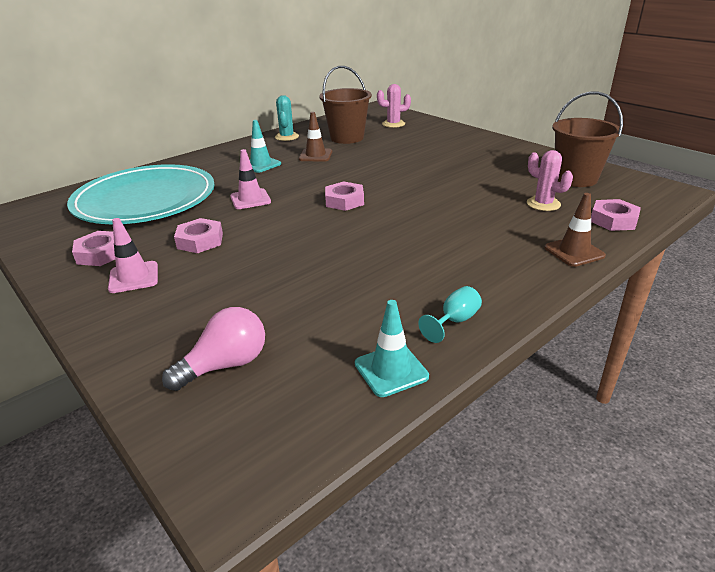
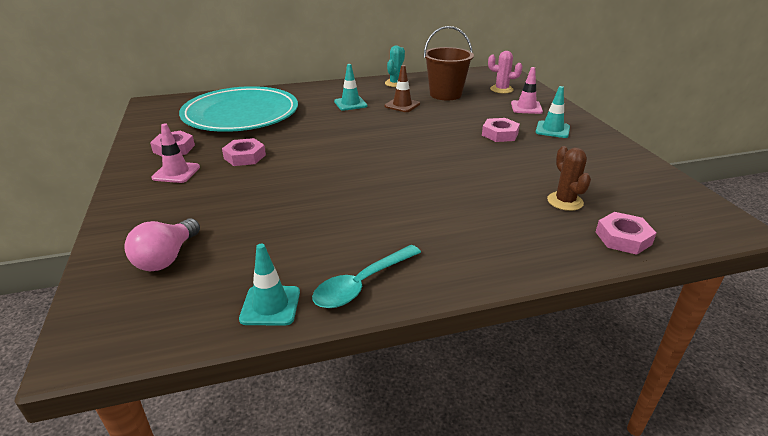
camera: 25 degrees right, 0 degrees up
(225, 365) = (167, 258): pink light bulb -> pink light bulb turned 120 degrees clockwise
(250, 199) = (313, 132): pink traffic cone -> pink traffic cone (526, 107)
(344, 201) = (384, 151): pink nut -> pink nut (500, 134)
(454, 321) = (362, 284): turquoise goblet -> turquoise spoon
(472, 149) = (552, 130): none -> turquoise traffic cone
(543, 204) = (565, 201): pink cactus -> brown cactus
(574, 252) = (543, 257): brown traffic cone -> none
(575, 178) = (630, 184): brown bucket -> none

